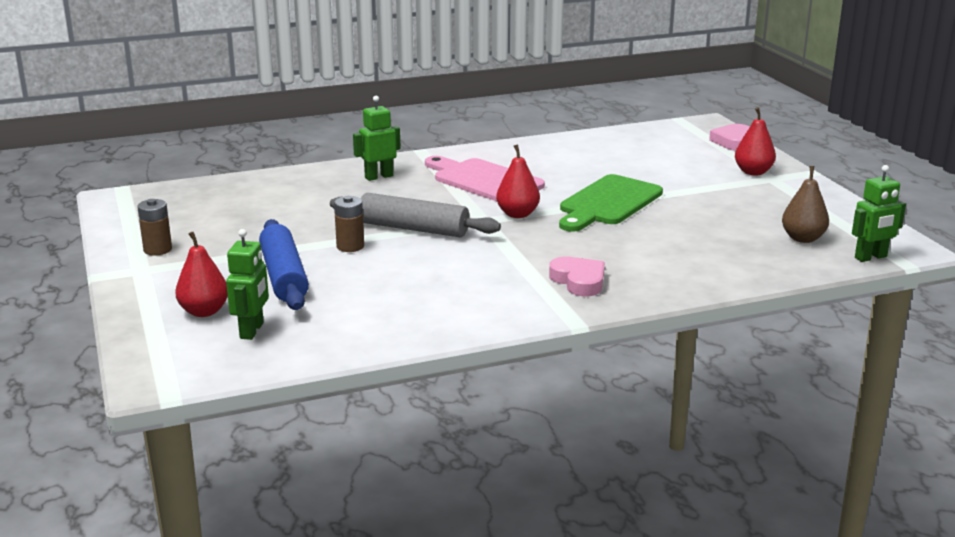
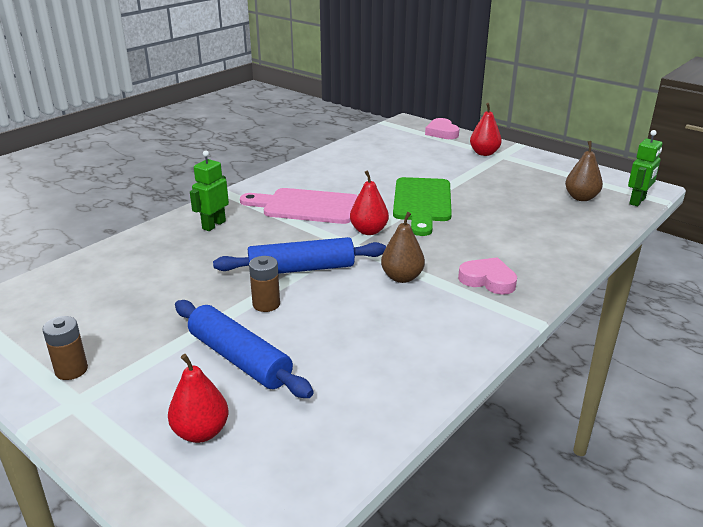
camera: 30 degrees left, 5 degrees up
(252, 331) = (276, 437): green robot -> none
(414, 228) = (301, 269): grey rolling pin -> blue rolling pin
(497, 258) = (402, 277): none -> brown pear

